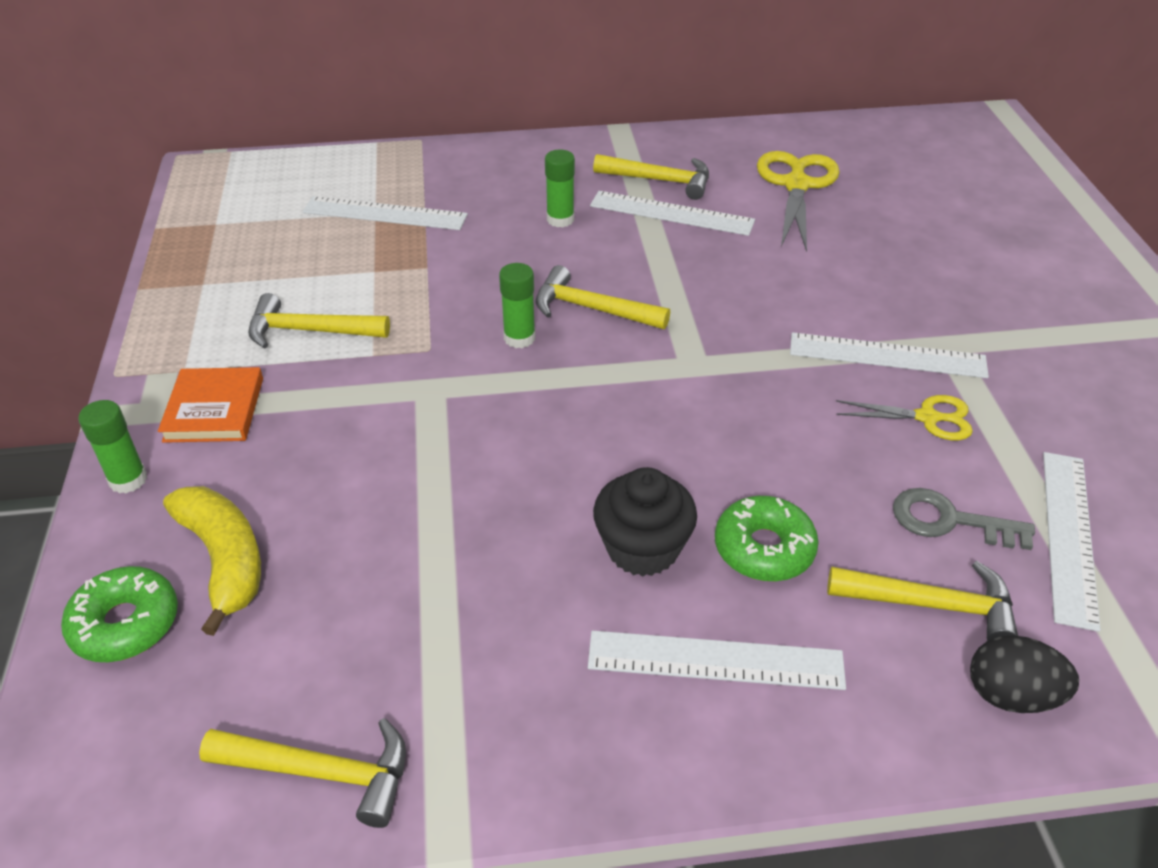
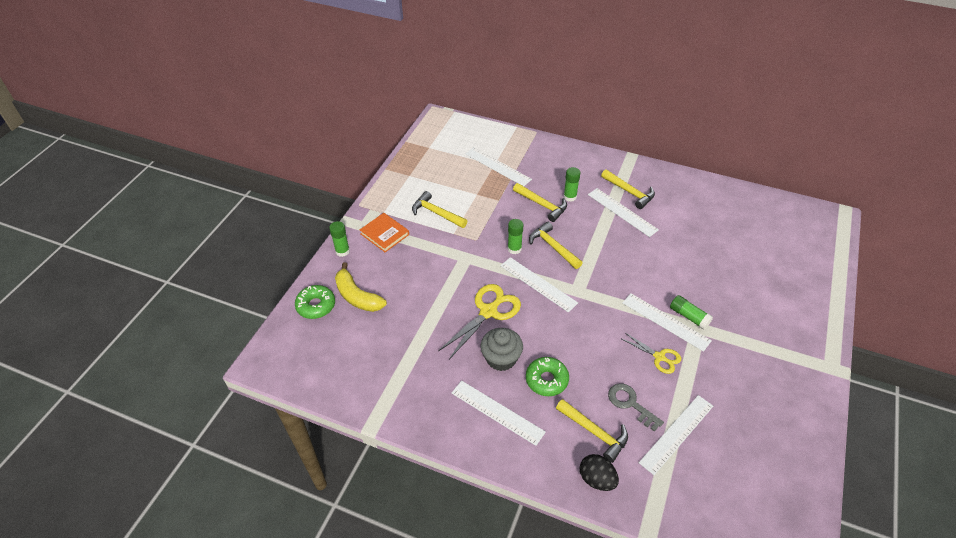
camera: 30 degrees right, 5 degrees up
(214, 409) = (384, 234): orange book -> orange book turned 75 degrees counterclockwise
(224, 560) = (357, 296): yellow banana -> yellow banana turned 135 degrees clockwise
(322, 772) = (347, 385): yellow hammer -> yellow hammer (542, 205)
(612, 381) = (538, 284): none -> white ruler
(642, 548) = (501, 358): black cupcake -> grey cupcake
(796, 185) = (694, 218): yellow scissors -> yellow scissors (488, 312)
(917, 333) = (689, 316): none -> green glue stick

